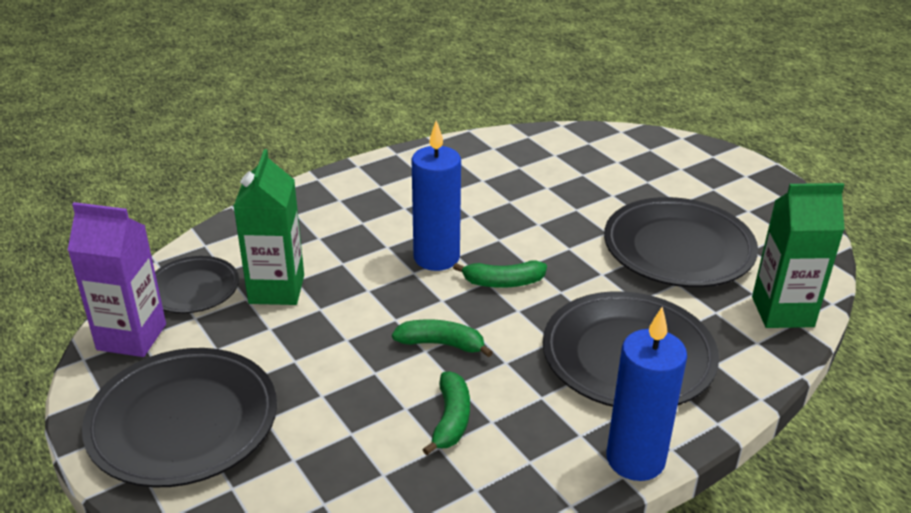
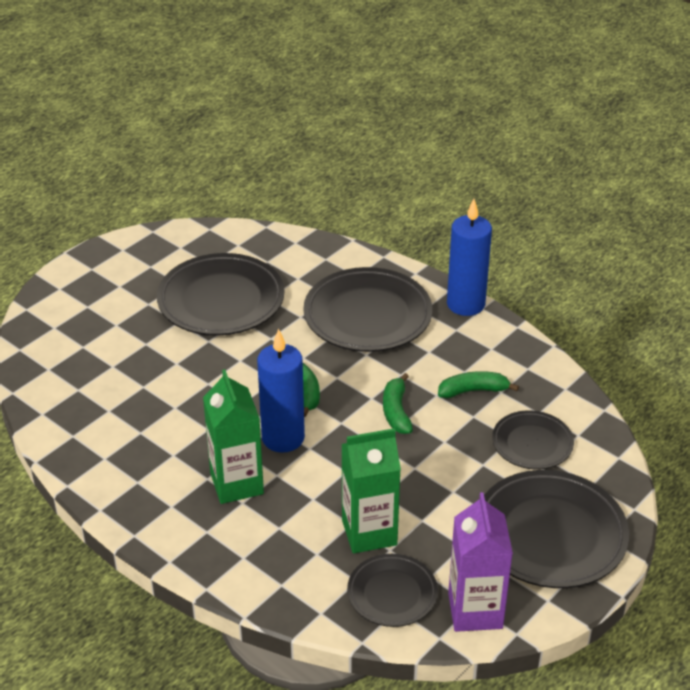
camera: 105 degrees left, 5 degrees up
(331, 450) = (532, 443): none -> black plate
(782, 312) = (285, 248): green carton -> green carton (237, 483)

